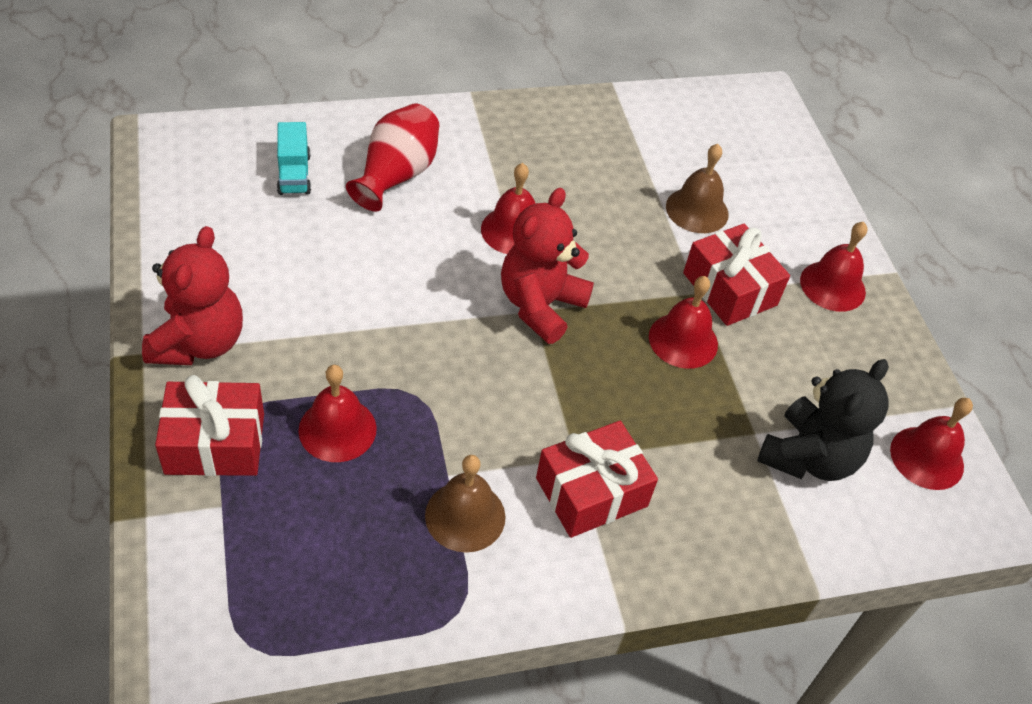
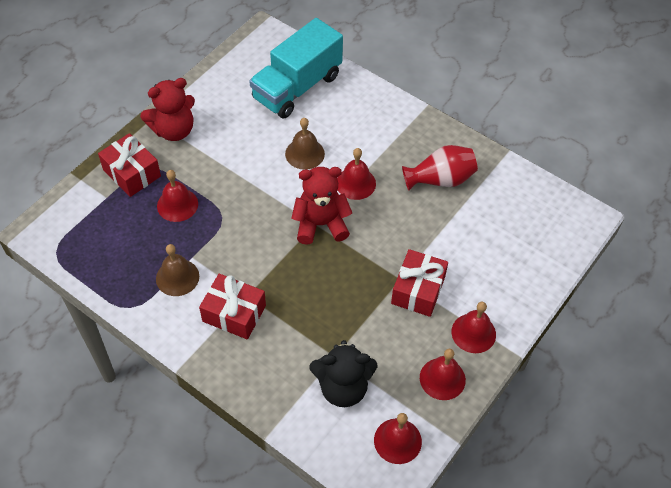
camera: 55 degrees right, 5 degrees up
(294, 174) = (297, 87): turquoise truck -> turquoise truck, size x2.31
(396, 175) = (339, 119): red vase -> red vase (440, 179)
(683, 340) = (361, 292): red bell -> red bell (442, 378)
(697, 210) = (458, 243): brown bell -> brown bell (304, 153)

